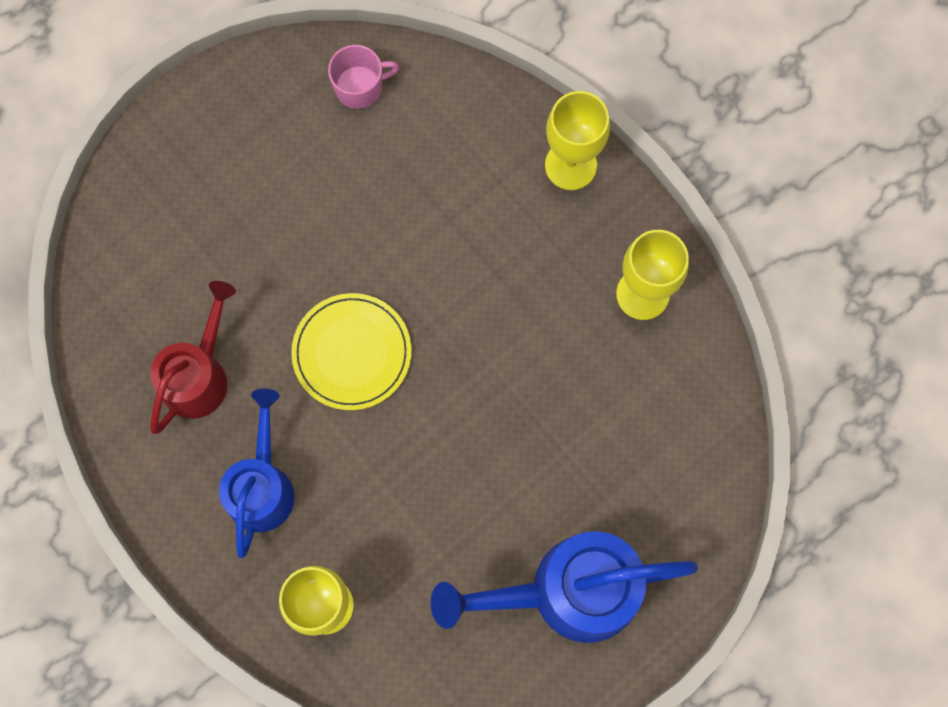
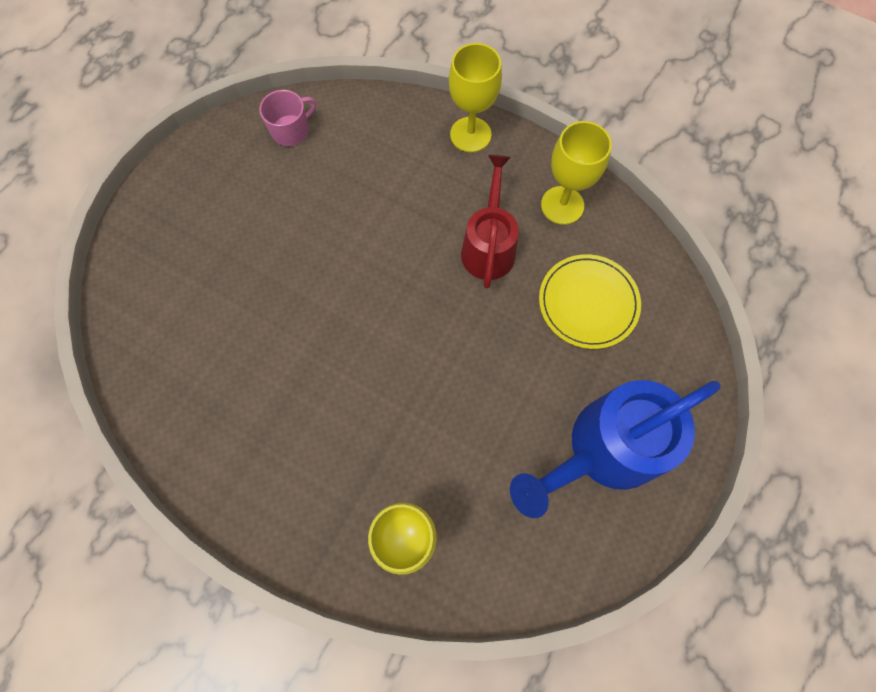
camera: 20 degrees left, 5 degrees down
(200, 374) = (233, 383): red watering can -> red watering can (489, 246)
(263, 485) = (317, 455): blue watering can -> none
(352, 353) = (354, 323): yellow plate -> yellow plate (588, 303)

